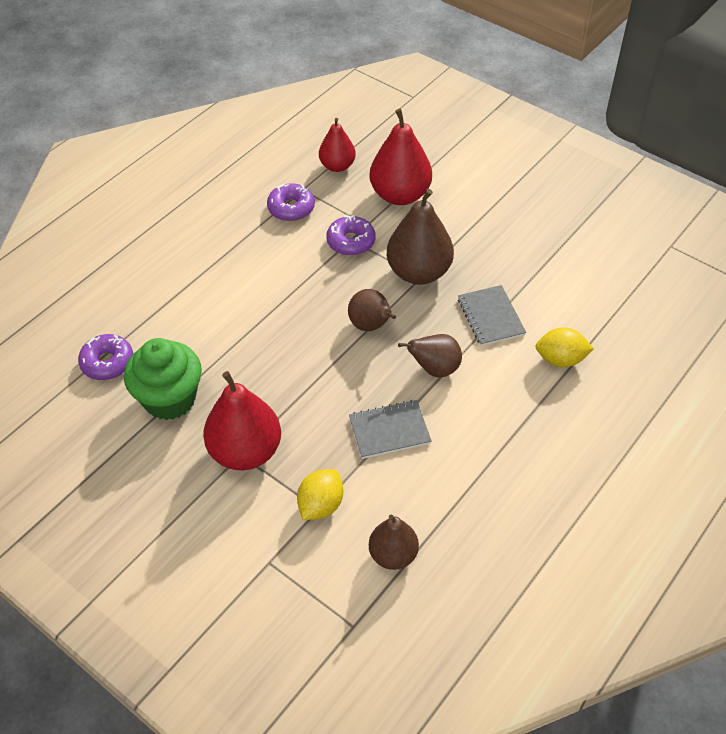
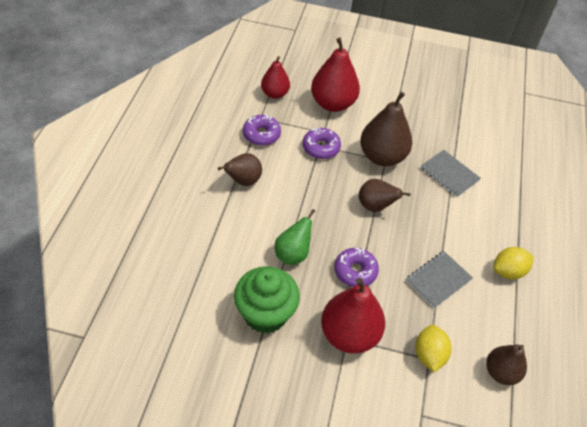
camera: 30 degrees left, 0 degrees up
(107, 362) = (196, 302): purple donut -> purple donut (355, 271)
(240, 347) = (293, 254): none -> green pear
(435, 369) = (438, 224): brown pear -> brown pear (243, 181)
(560, 359) = (511, 190): yellow lemon -> yellow lemon (508, 271)

